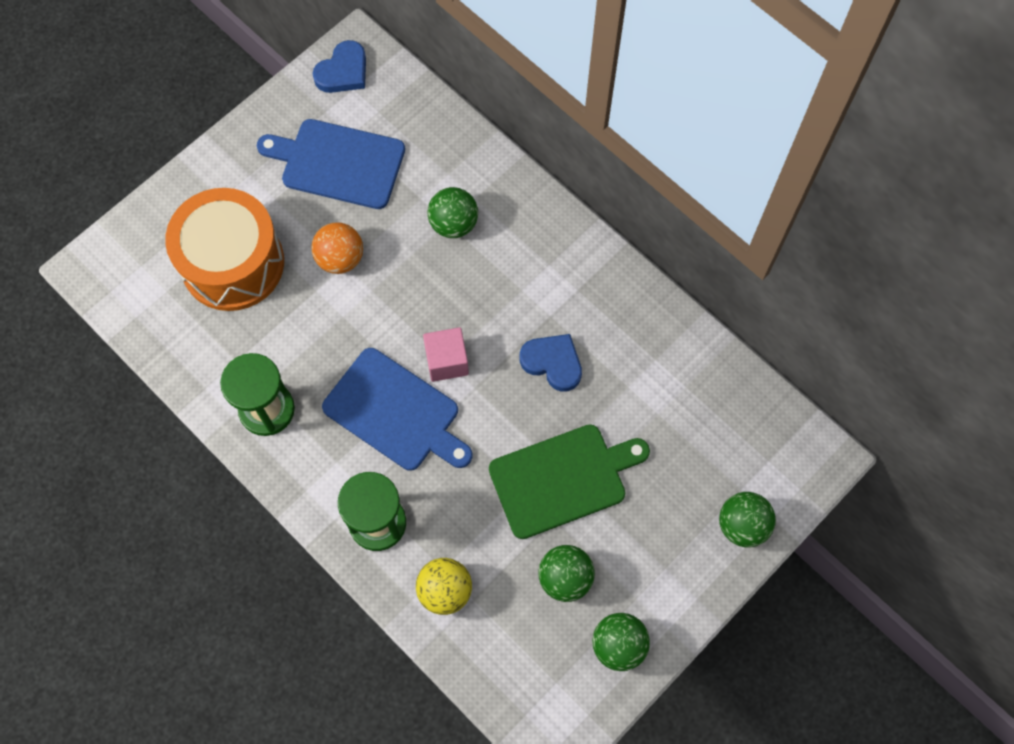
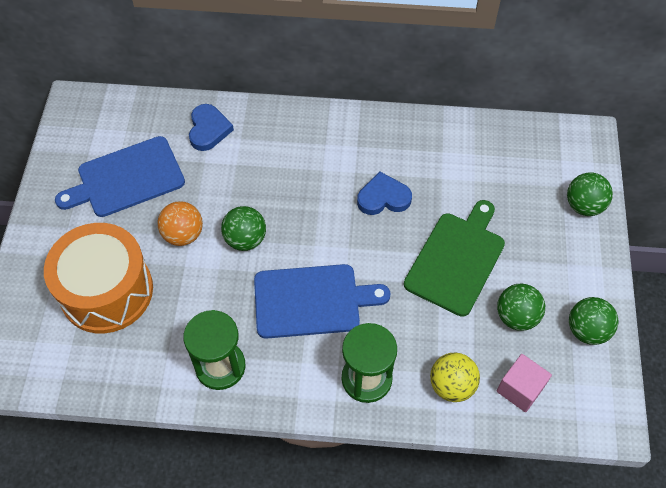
camera: 40 degrees left, 10 degrees down
(343, 71) = (78, 122): blue heart -> blue heart (208, 129)
(447, 361) = (315, 245): pink cube -> pink cube (520, 389)
(453, 224) = (241, 162): green ball -> green ball (245, 239)

